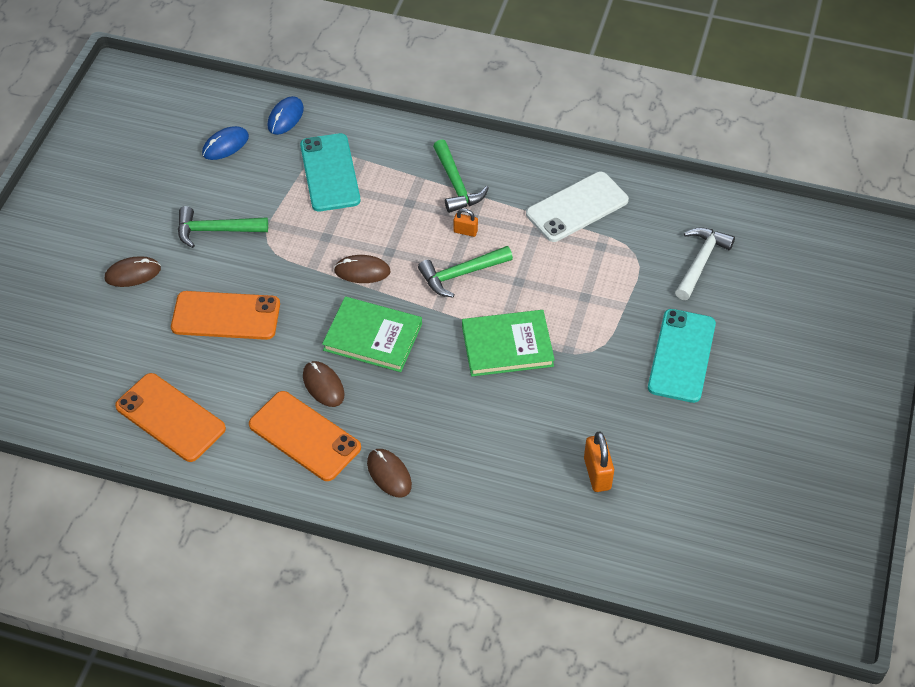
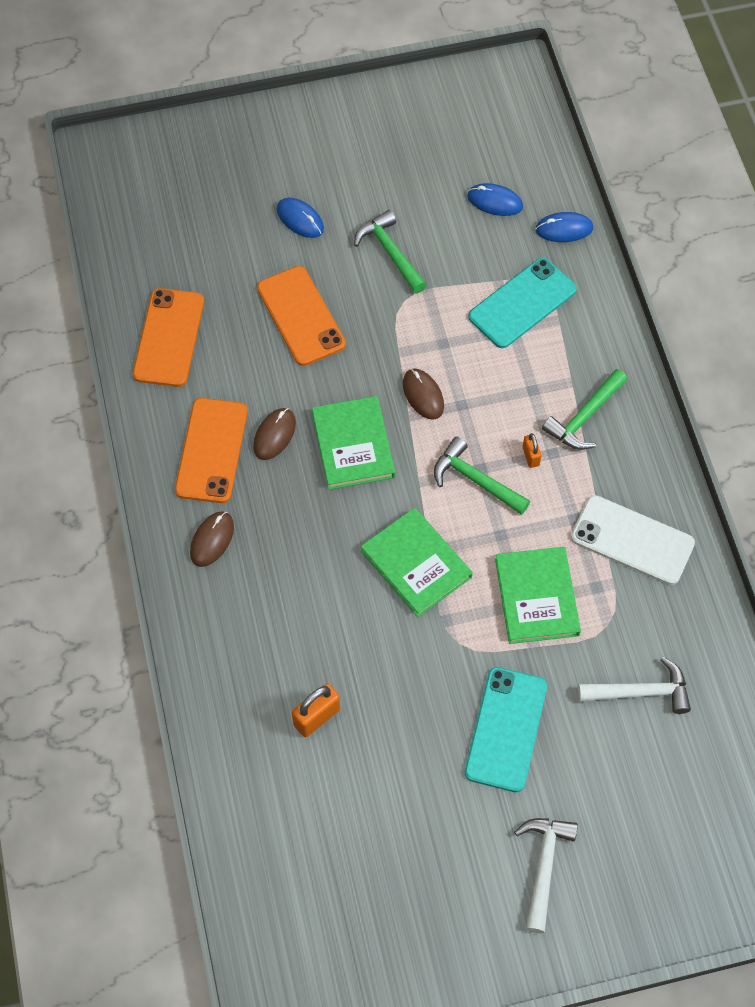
camera: 60 degrees right, 10 degrees up
(133, 274) = (300, 219): brown mouse -> blue mouse
(585, 285) = (536, 597): none -> green book
(681, 356) = (506, 729): turquoise phone -> turquoise phone turned 60 degrees counterclockwise
(804, 385) = (544, 866): none -> white hammer

